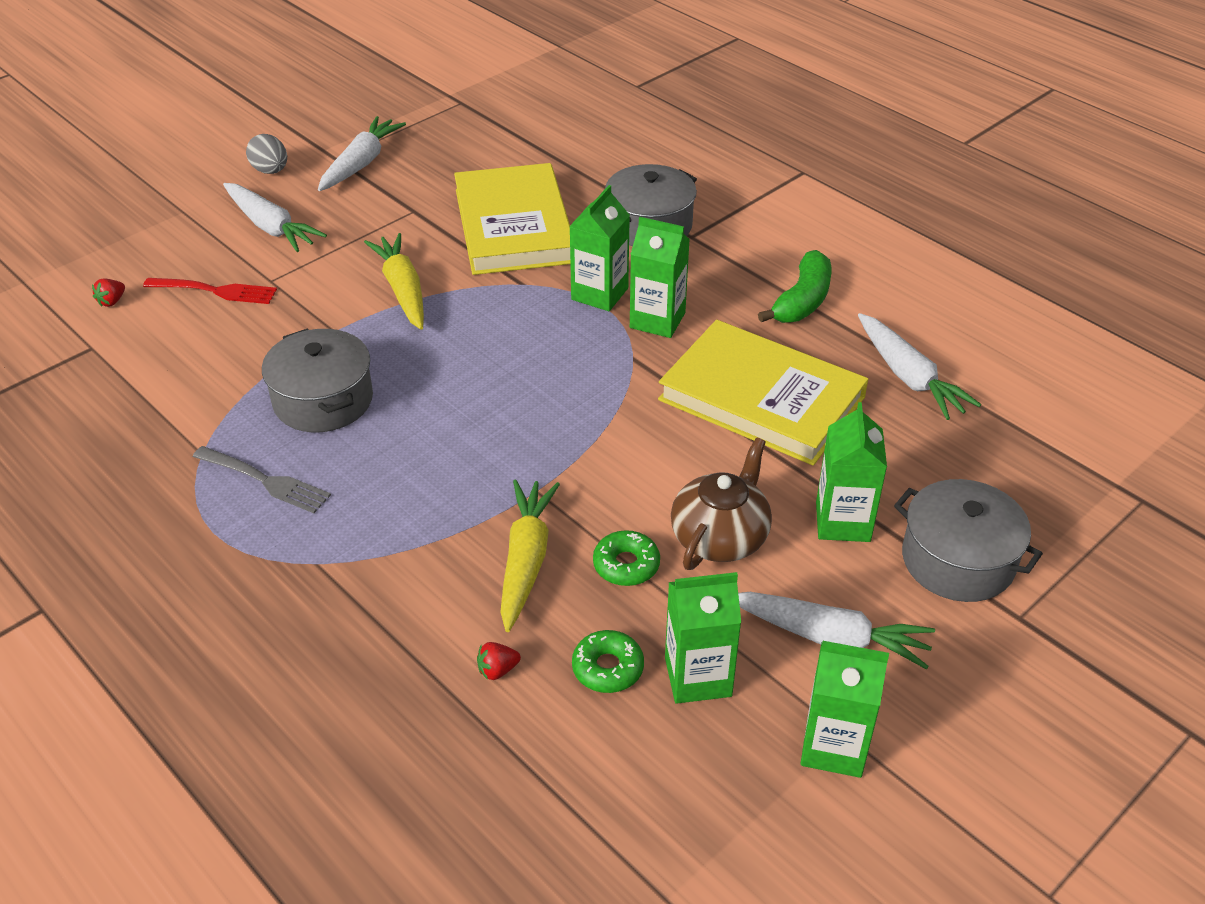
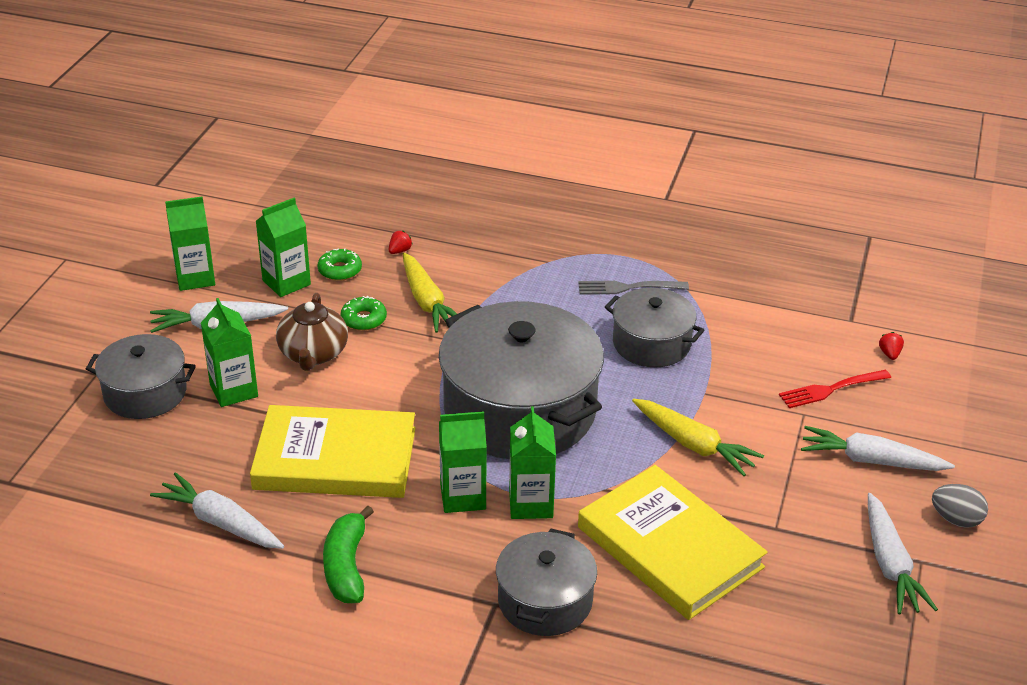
camera: 150 degrees right, 5 degrees down
(534, 379) = (519, 410): none -> grey pot

